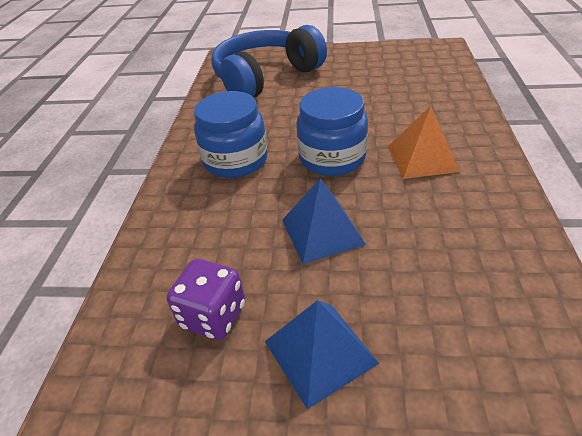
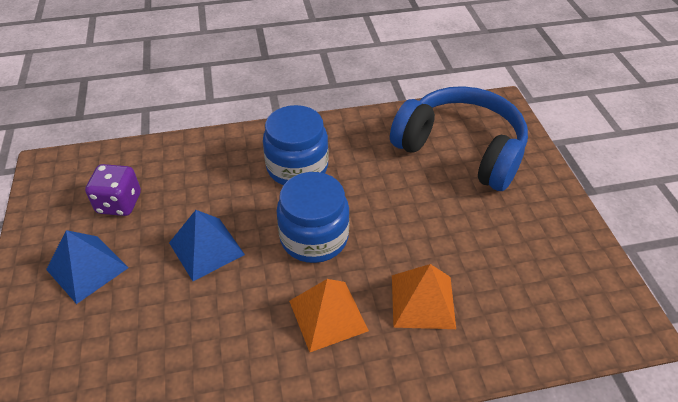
camera: 70 degrees right, 5 degrees up
(413, 113) = (422, 301): none -> orange pyramid

